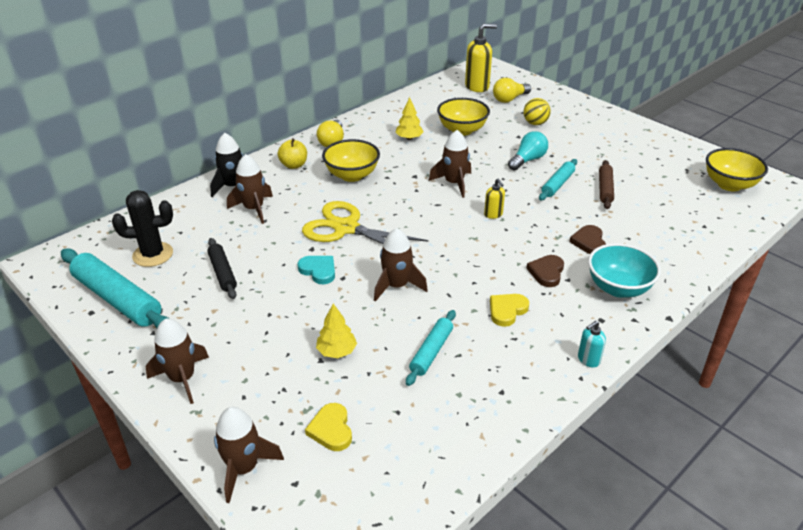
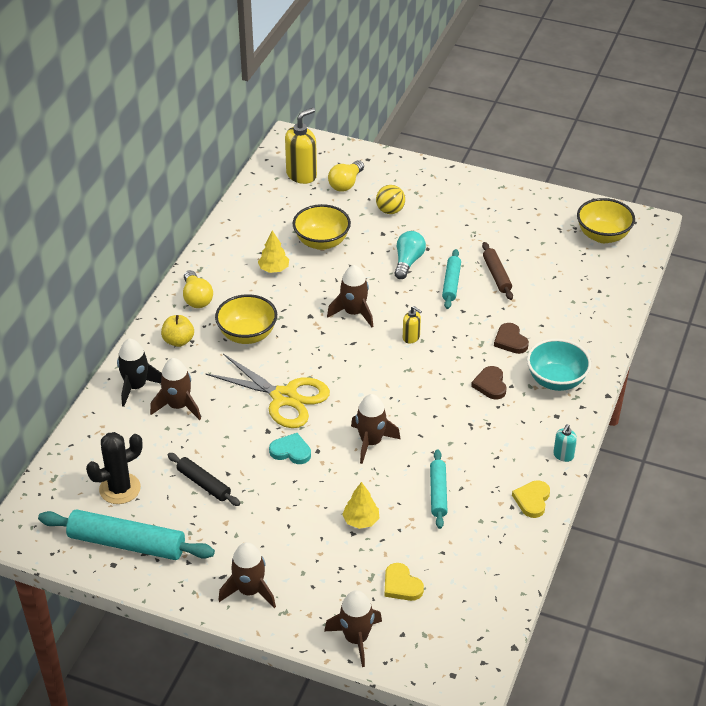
camera: 25 degrees left, 5 degrees up
(346, 228) = (284, 397): yellow scissors -> yellow scissors turned 150 degrees counterclockwise
(507, 310) = (477, 434): yellow heart -> yellow heart (532, 500)

